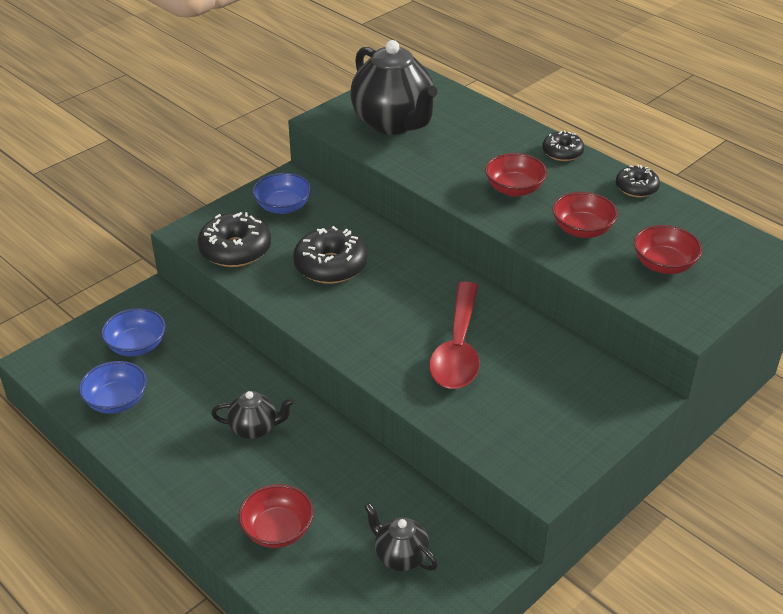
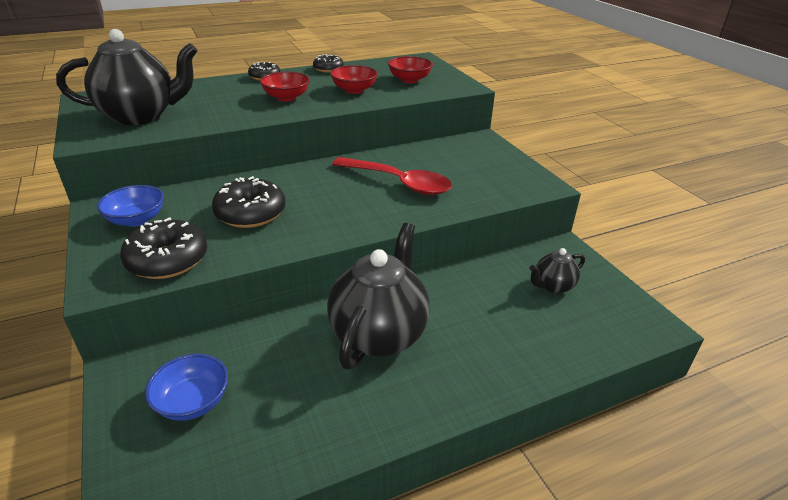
camera: 70 degrees left, 5 degrees down
(116, 401) = (270, 438): blue bowl -> none
(255, 429) = (379, 334): black teapot -> black teapot, size x2.04
(277, 530) = (508, 346): red bowl -> none

